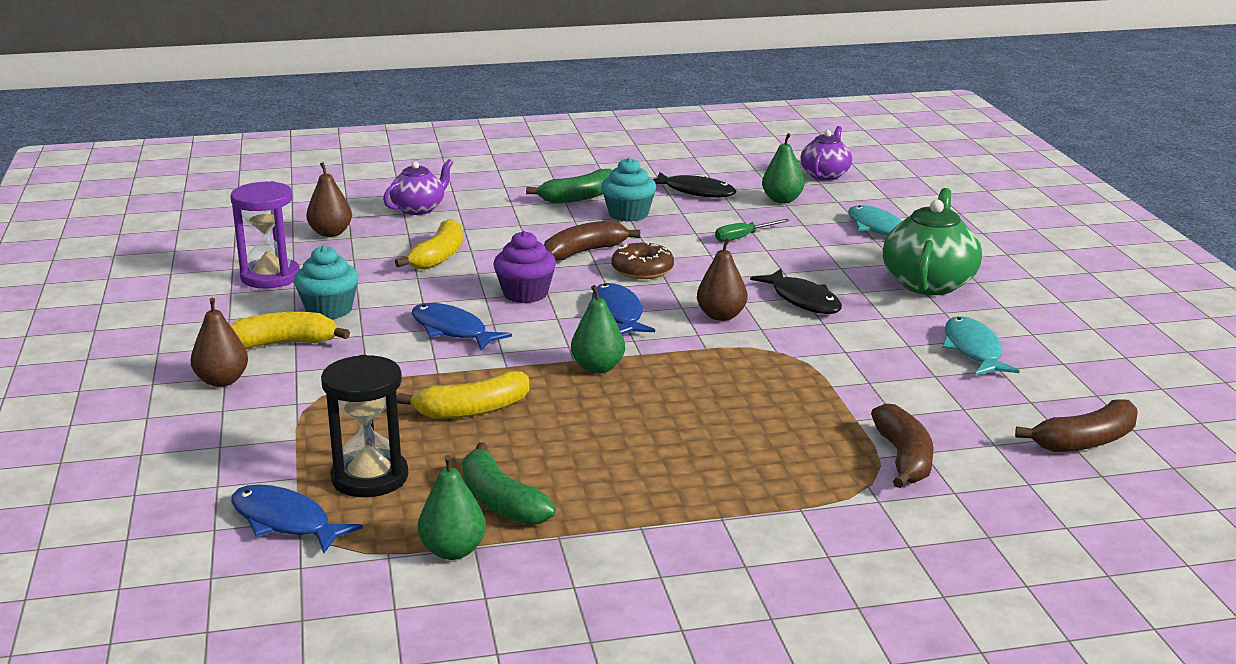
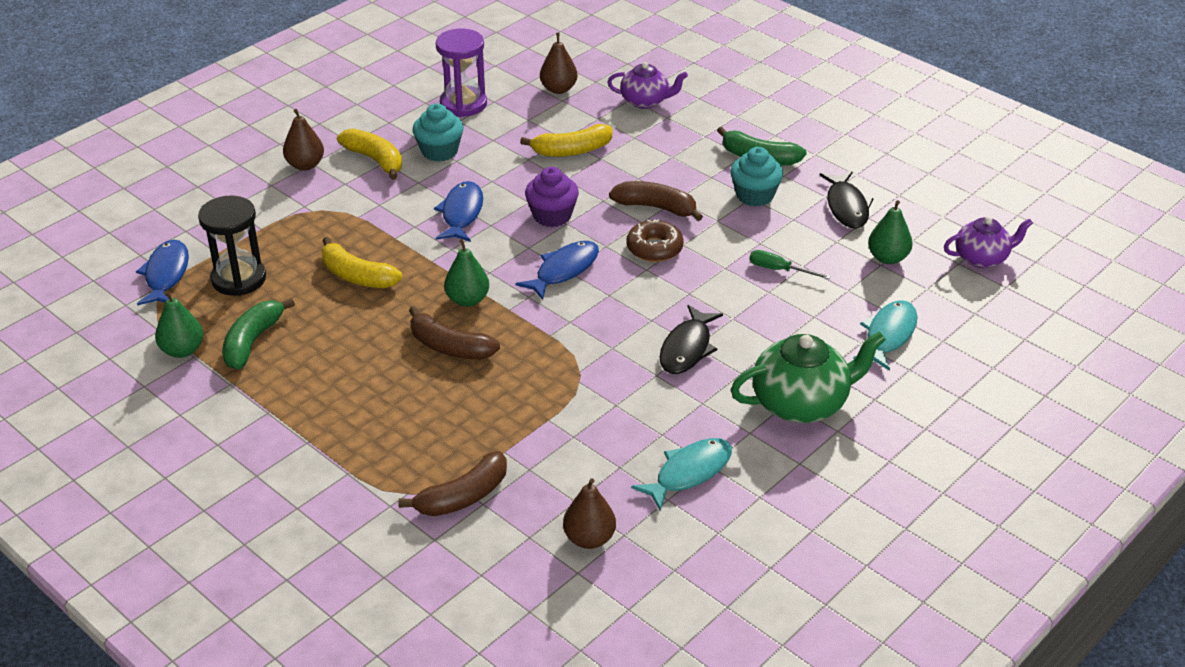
camera: 55 degrees right, 15 degrees up
(721, 316) = (612, 320): brown pear -> brown pear (589, 539)
(1085, 441) = (579, 586): brown banana -> brown banana (450, 347)

